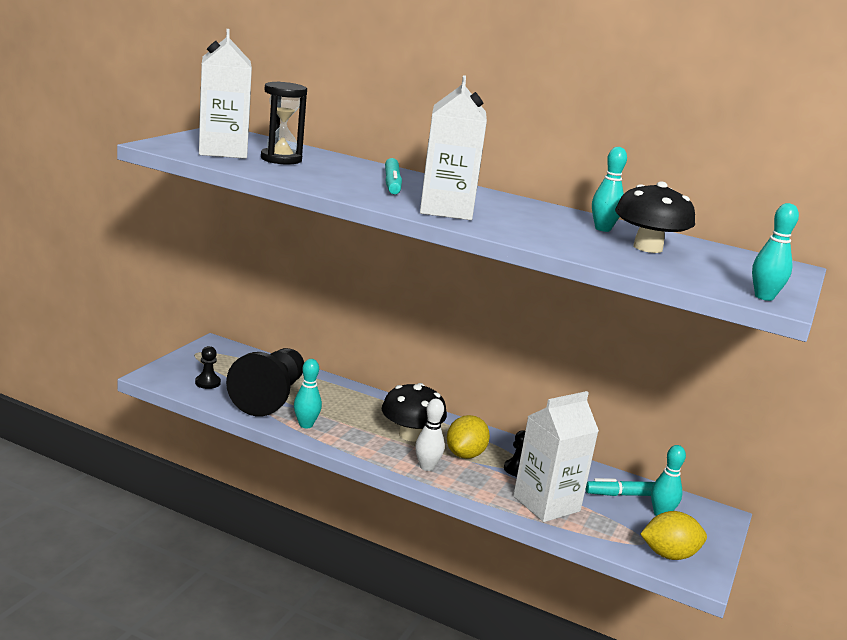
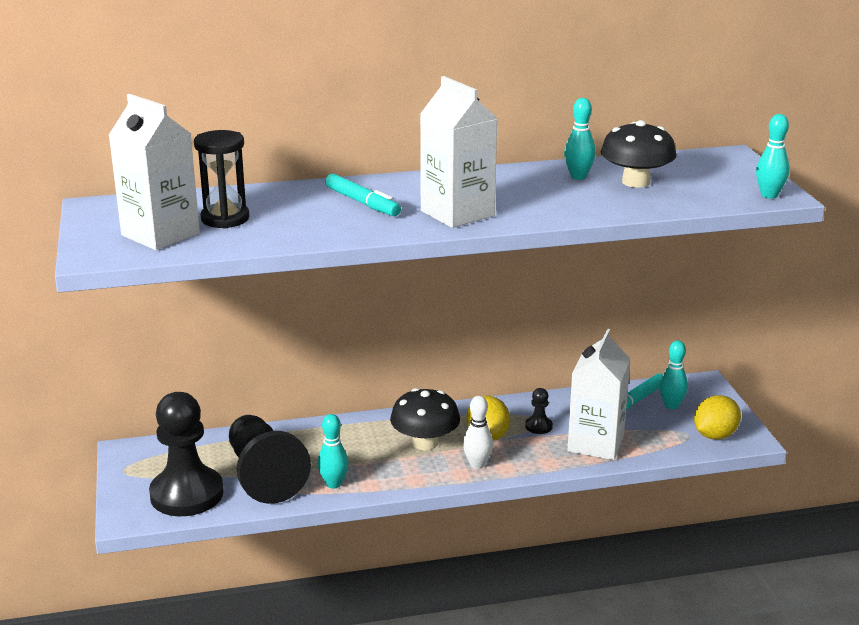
camera: 35 degrees left, 5 degrees up
(207, 383) = (187, 494): black pawn -> black pawn, size x2.44

